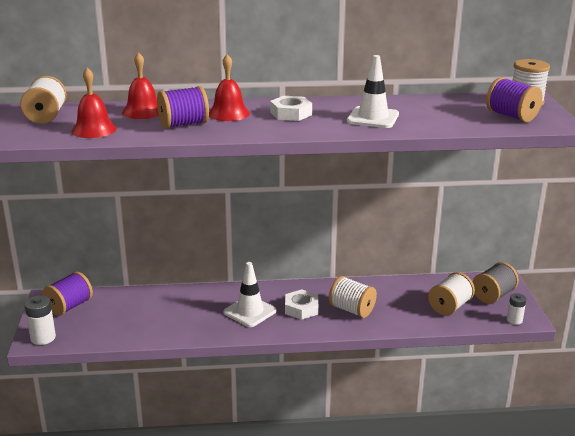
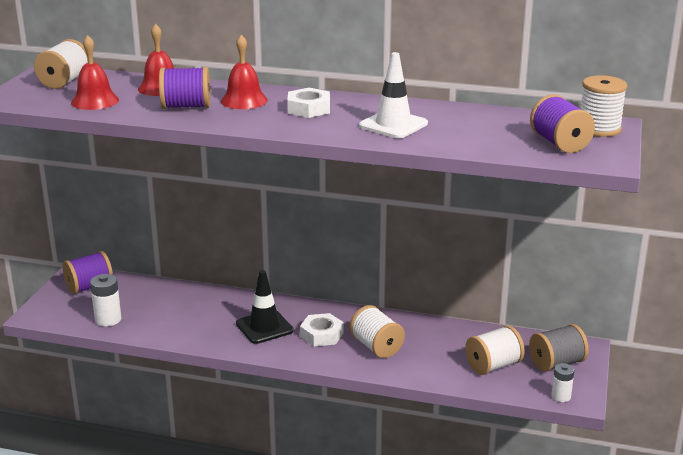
camera: 20 degrees right, 0 degrees up
(43, 338) = (45, 313): white battery -> white battery (108, 319)
(250, 312) = (264, 327): white traffic cone -> black traffic cone

